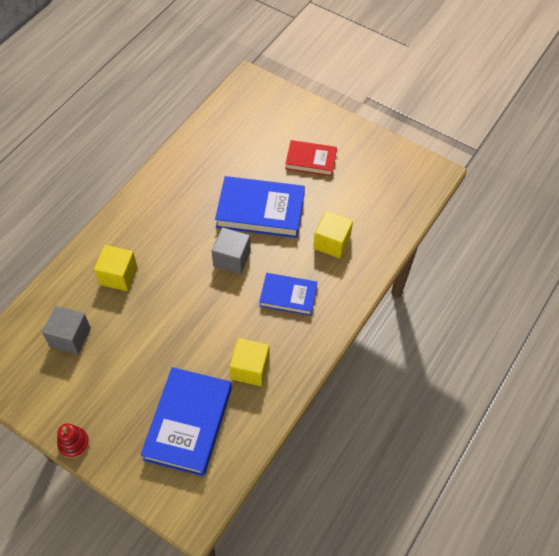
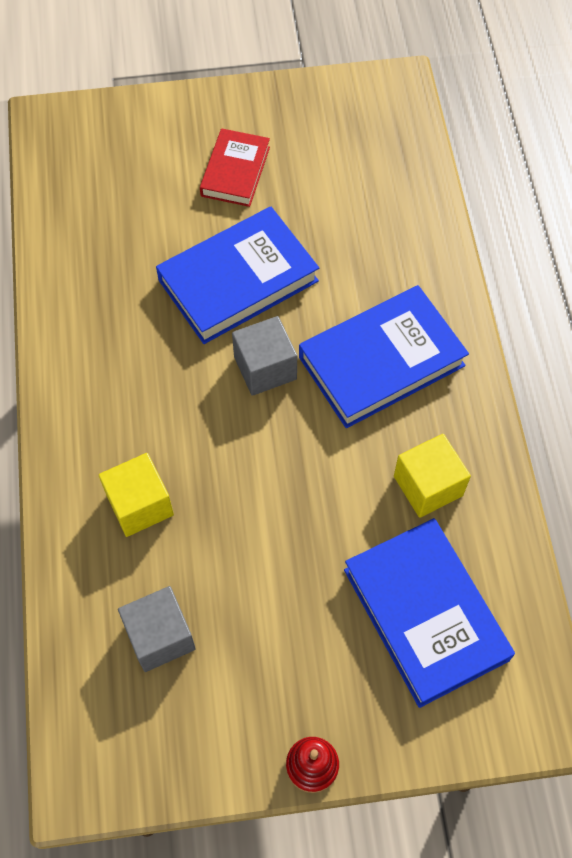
camera: 40 degrees left, 5 degrees up
(288, 296) = (381, 361): blue book -> blue book, size x1.66
(311, 160) = (235, 171): red book -> red book turned 45 degrees counterclockwise
(331, 242) = (365, 256): yellow cube -> none

